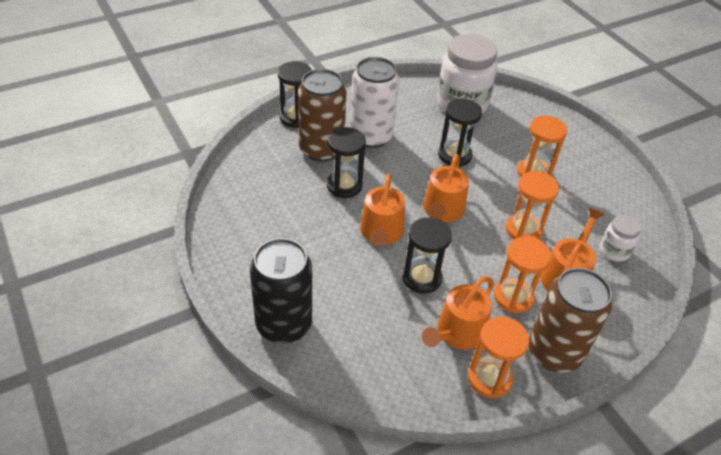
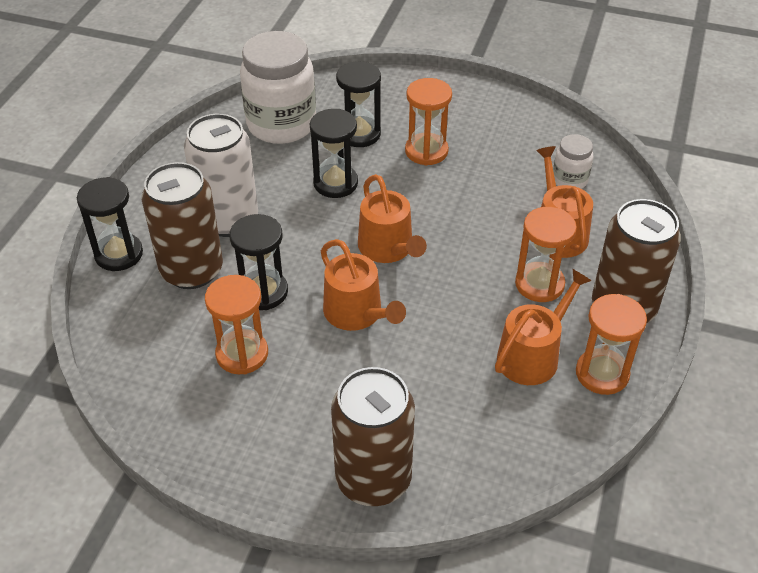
camera: 40 degrees left, 0 degrees up
(284, 324) = (373, 479): black can -> brown can
(422, 278) = (445, 328): black hourglass -> black hourglass (359, 134)
(457, 333) = (532, 355): orange watering can -> orange watering can turned 135 degrees counterclockwise
(524, 230) = (479, 214): orange hourglass -> orange hourglass (242, 354)

